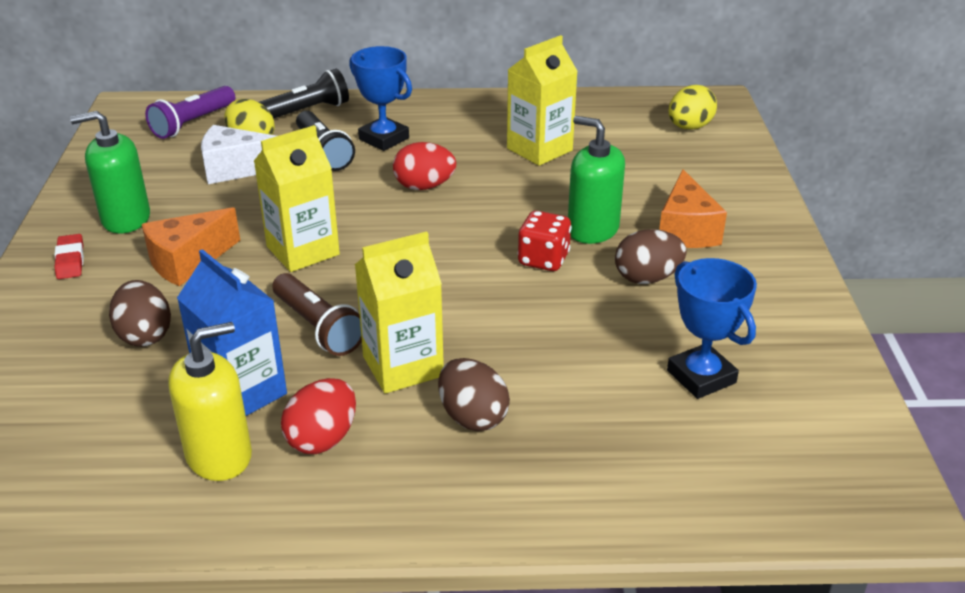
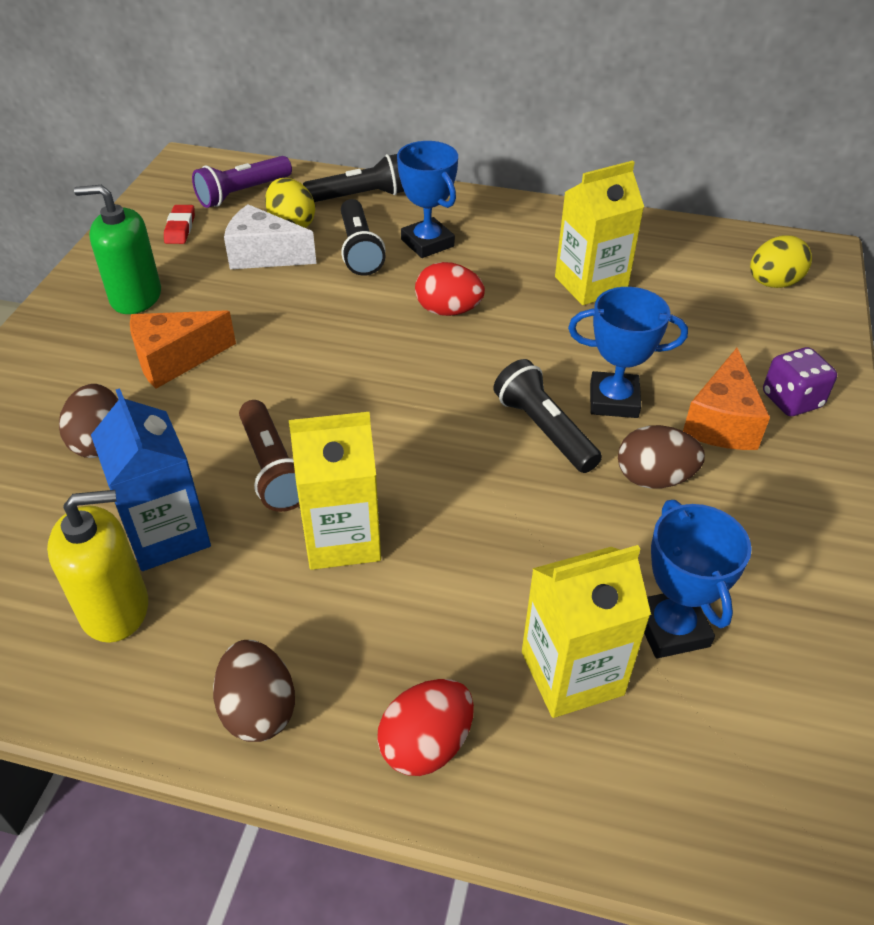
camera: 15 degrees right, 10 degrees up
(70, 260) = (65, 337): red eraser -> red eraser (180, 228)
(303, 250) = (293, 368): yellow carton -> yellow carton (572, 673)
(322, 439) = (225, 613): red egg -> red egg (426, 744)
(472, 417) = (392, 622): brown egg -> brown egg (258, 709)
(543, 260) = (544, 430): red dice -> black flashlight
(592, 229) = (613, 400): green soap dispenser -> blue trophy
(735, 207) = (791, 400): none -> purple dice

